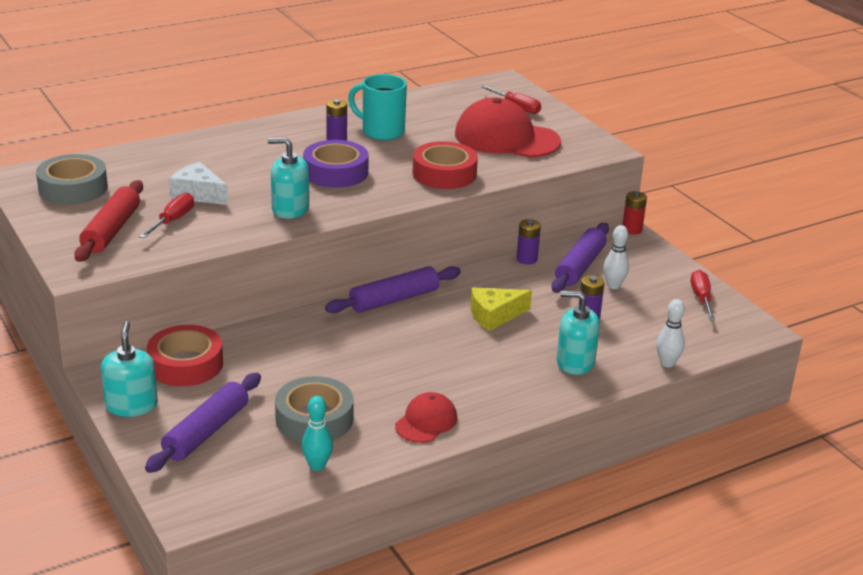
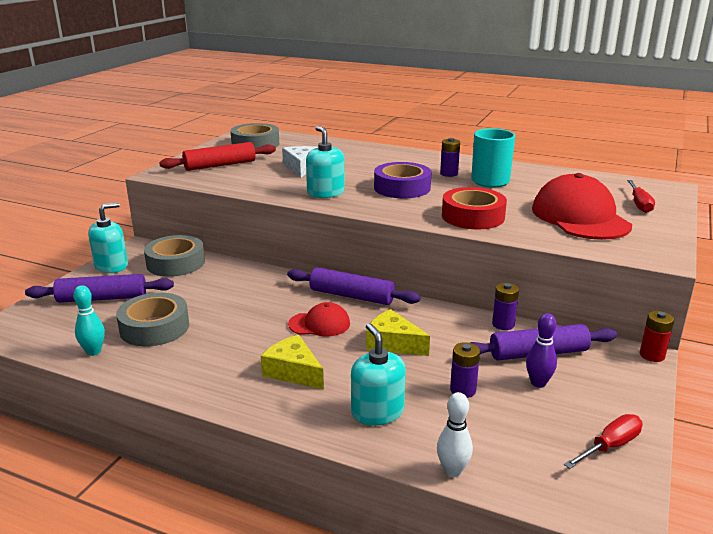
camera: 55 degrees right, 5 degrees down
(172, 220) = (256, 173): red screwdriver -> none
(185, 364) = (175, 263): red tape -> grey tape
(426, 421) = (197, 373): red cap -> red cap (319, 324)
(480, 375) = (293, 372): none -> yellow cheese
(613, 286) = (538, 383): white bowling pin -> purple bowling pin

